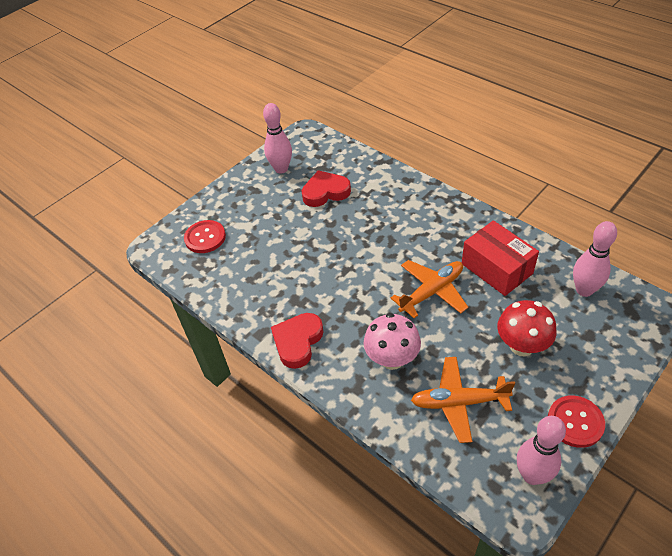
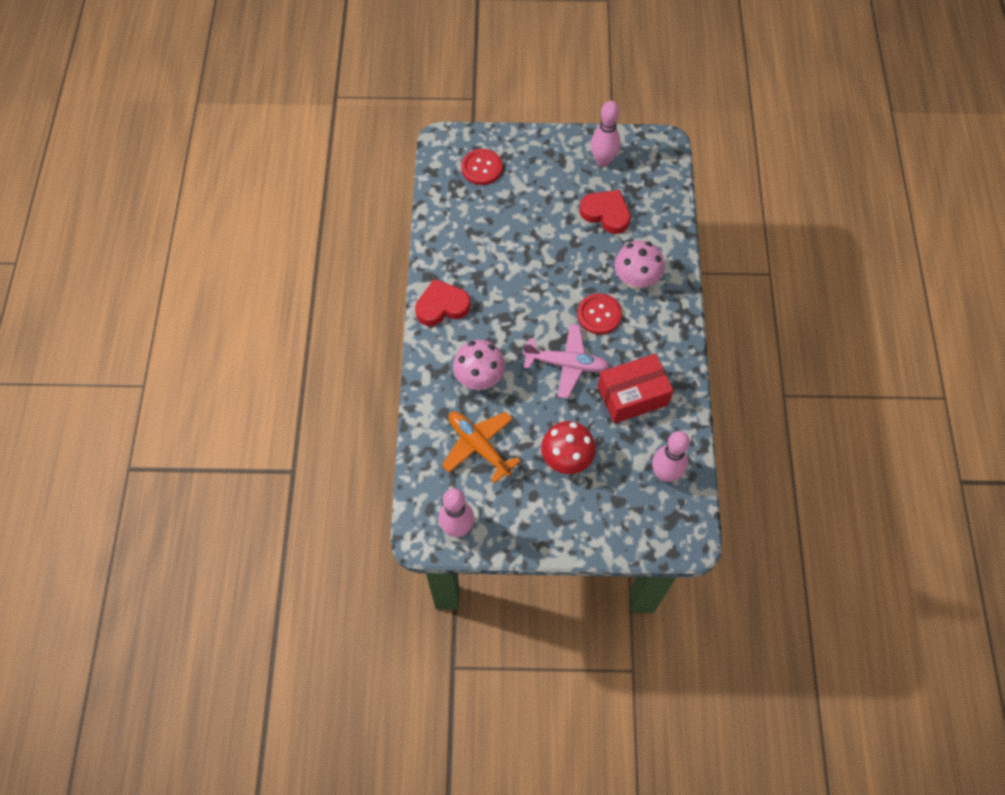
camera: 45 degrees right, 15 degrees up
(397, 208) = (636, 280): none -> pink mushroom
(432, 292) = (566, 364): orange plane -> pink plane
(497, 268) = (632, 396): red box -> red box turned 60 degrees clockwise
(575, 422) = (525, 533): red button -> red button (599, 315)

